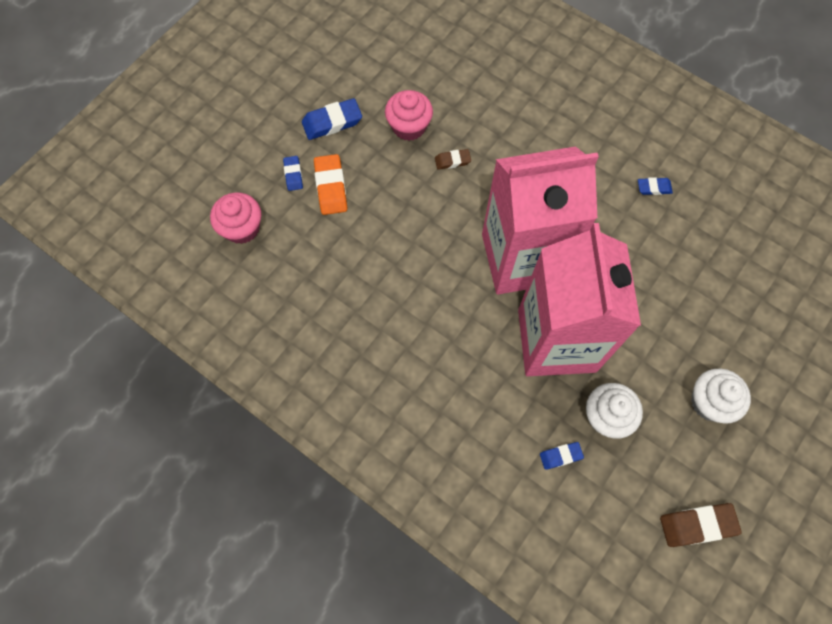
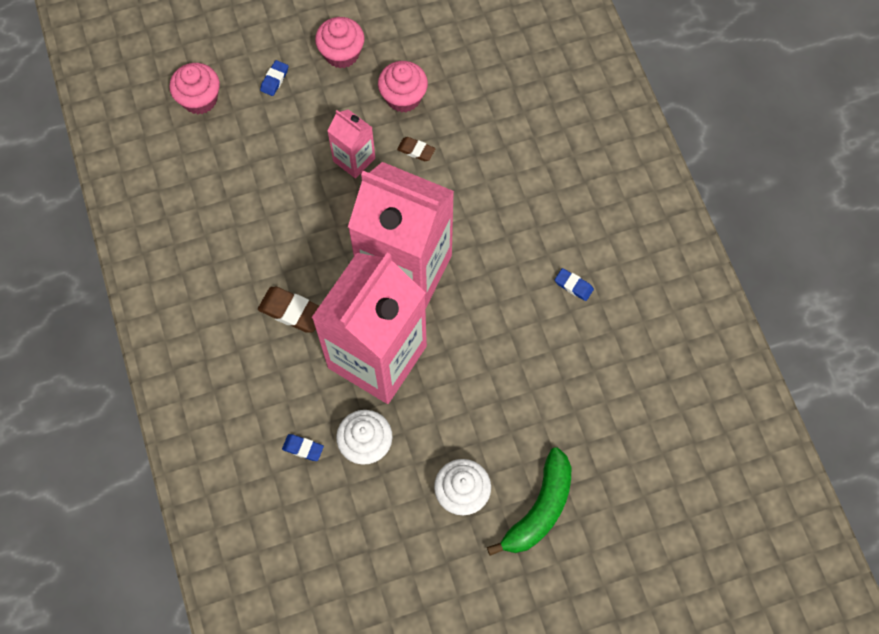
camera: 35 degrees right, 0 degrees up
(331, 187) = (297, 109): orange eraser -> none
(332, 122) = (342, 54): blue eraser -> pink cupcake
(409, 198) = (354, 159): none -> pink carton
(697, 525) = (366, 577): brown eraser -> brown eraser (292, 311)
(775, 373) = (539, 509): none -> green banana

